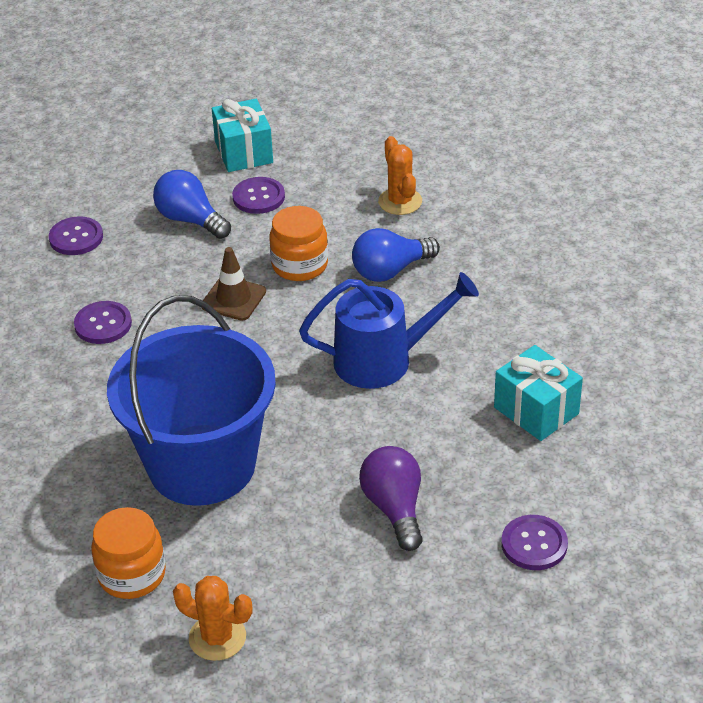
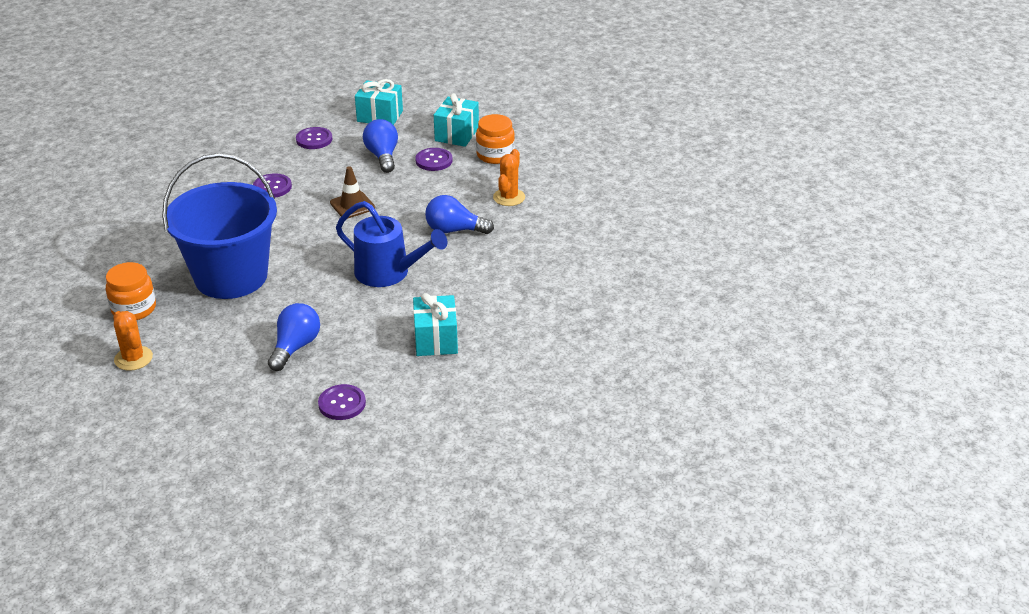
camera: 35 degrees right, 5 degrees down
(121, 171) = (380, 116): none -> turquoise gift
(300, 265) = (409, 205): orange jar -> orange jar (495, 155)
(394, 508) = (295, 347): purple light bulb -> blue light bulb

